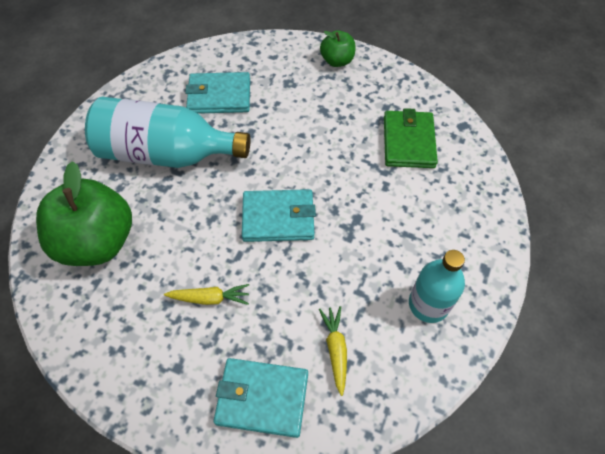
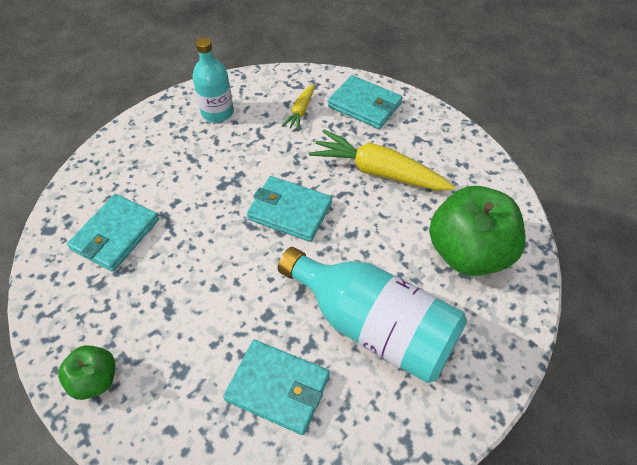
camera: 155 degrees left, 5 degrees down
(210, 298) = (378, 171): yellow carrot -> yellow carrot, size x1.97
(408, 142) = (115, 235): green wallet -> turquoise wallet

